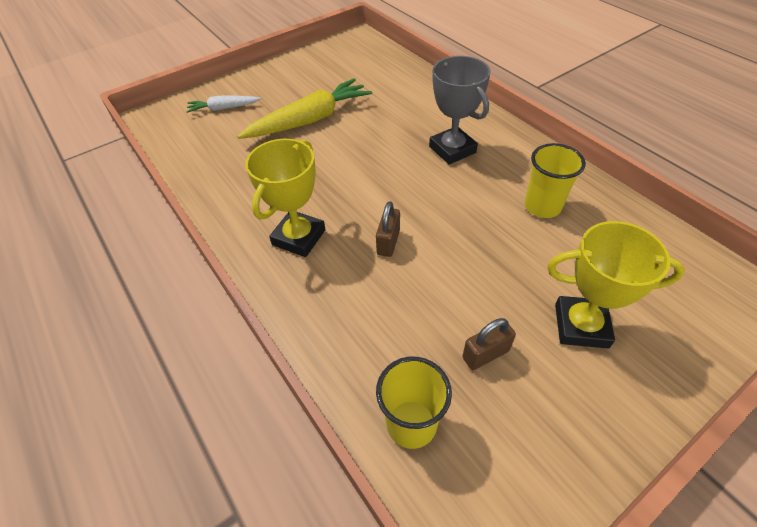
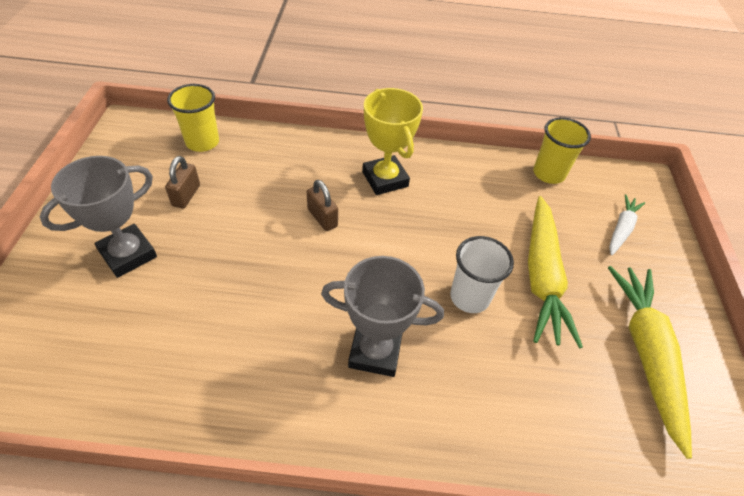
camera: 125 degrees right, 0 degrees up
(323, 73) = (645, 354): none -> yellow carrot
(364, 137) = (469, 297): none -> white cup
(542, 206) = (226, 346): yellow cup -> yellow cup (548, 173)
(581, 326) = (128, 254): yellow trophy -> grey trophy

